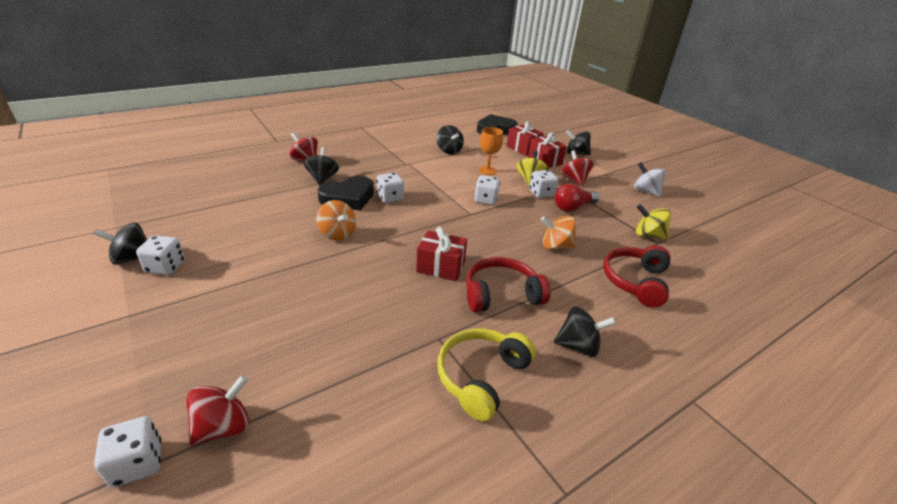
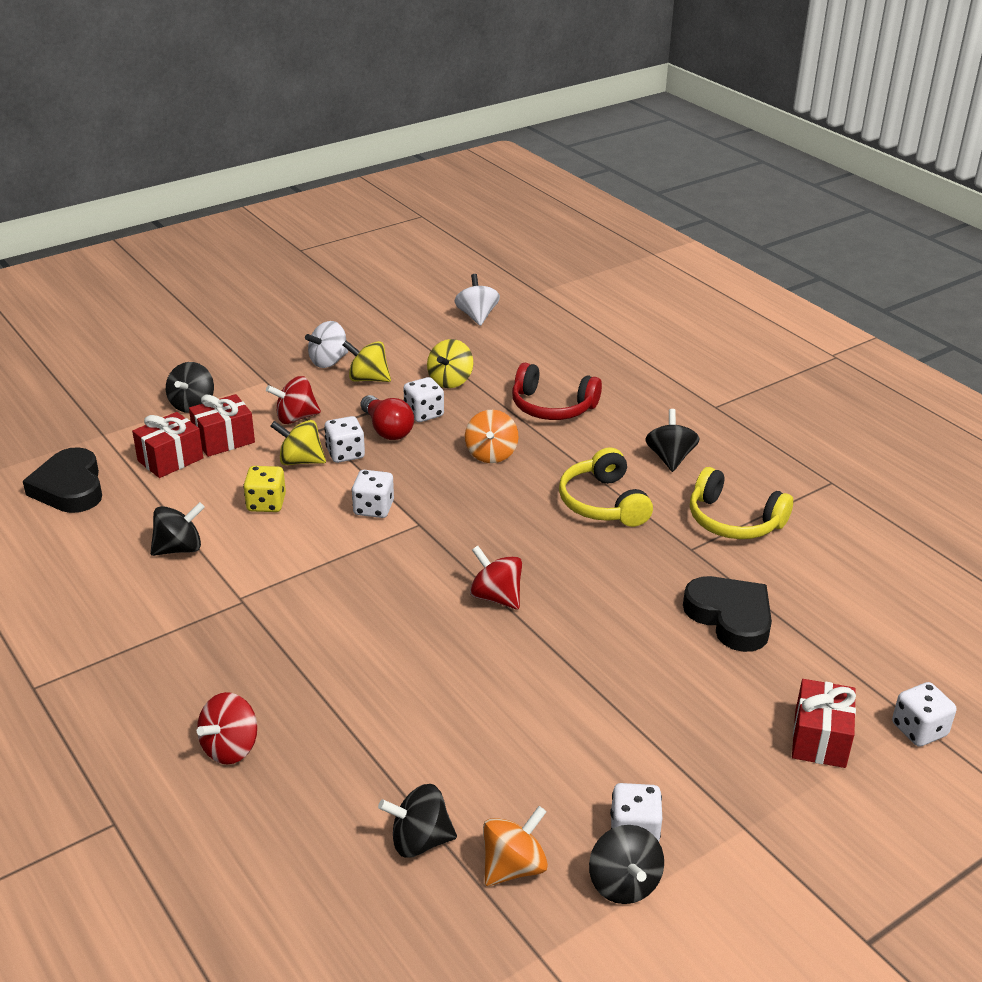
camera: 90 degrees left, 0 degrees up
(223, 426) = (859, 683): red spinning top -> red spinning top (496, 597)
(322, 178) = (313, 706): black spinning top -> black spinning top (419, 841)
(337, 234) = (503, 657): orange spinning top -> orange spinning top (513, 867)
(348, 198) = (386, 661): black heart -> black heart (730, 617)
(390, 197) = (379, 611): white dice -> white dice (424, 413)
(441, 267) = (561, 550): red gift -> red gift (820, 739)
(487, 170) = (266, 503): orange goblet -> yellow dice
(501, 294) = (603, 503): red headphones -> yellow headphones
(632, 203) = (368, 379): none -> yellow spinning top
(758, 254) = (477, 316): none -> white spinning top

